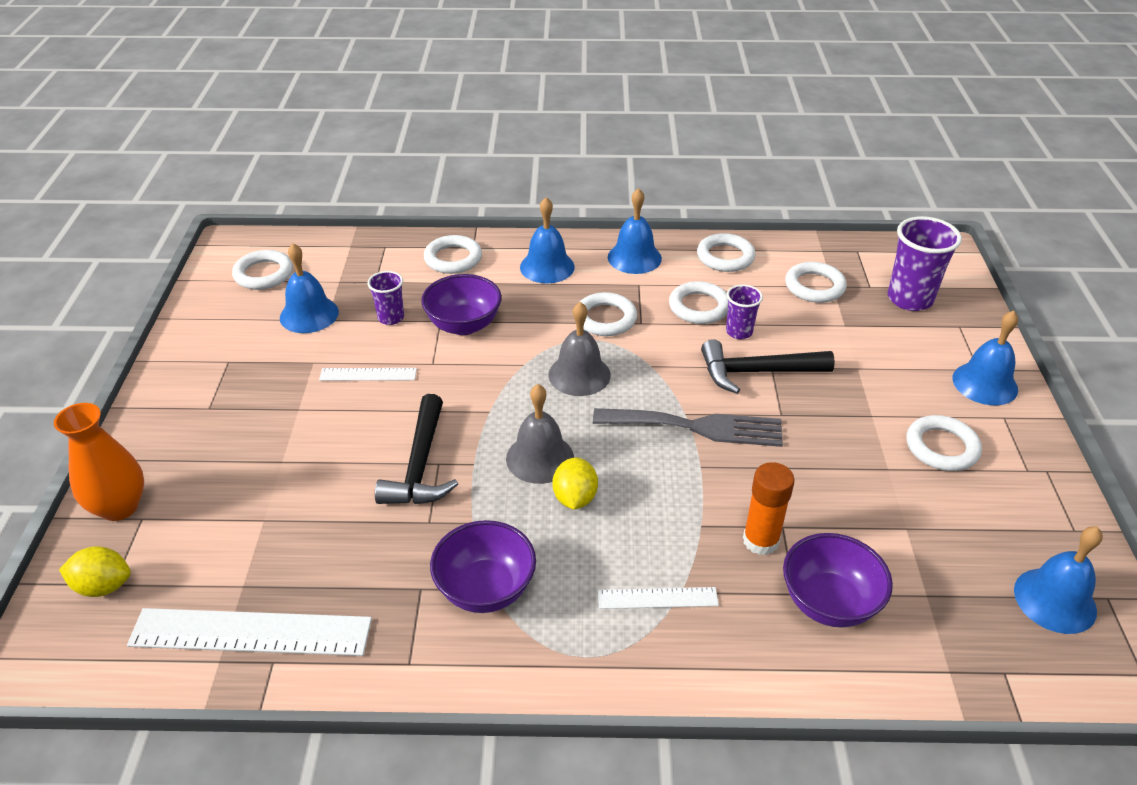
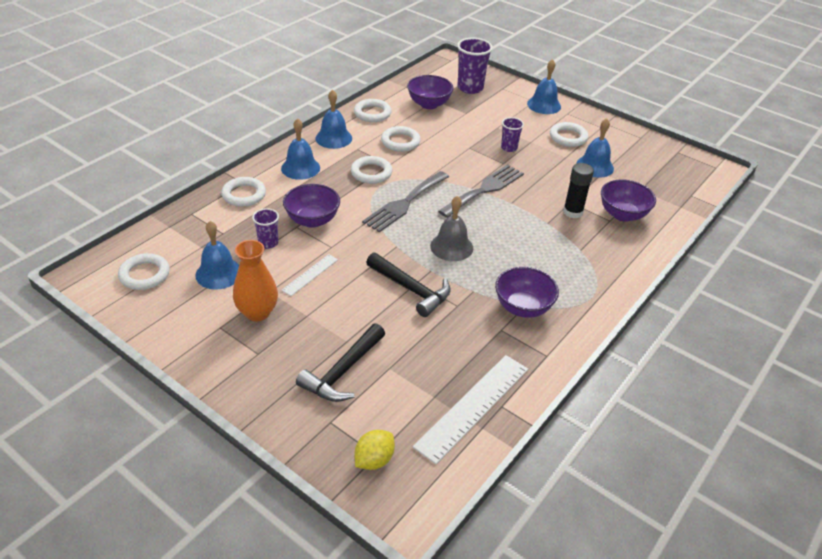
camera: 55 degrees left, 0 degrees up
(119, 507) = (308, 429): orange vase -> orange vase (257, 312)
(575, 498) = (491, 250): yellow lemon -> none
(579, 374) = (404, 203): grey bell -> grey fork
(657, 598) = (578, 258): white ruler -> none
(739, 332) = (434, 142): purple cup -> purple cup (509, 148)
(757, 372) = (468, 153): black hammer -> black hammer (343, 372)
(761, 540) = (573, 212): orange glue stick -> black glue stick
(814, 286) = (429, 104): white ring -> purple bowl
(1055, 600) = (669, 163): blue bell -> blue bell (594, 166)

